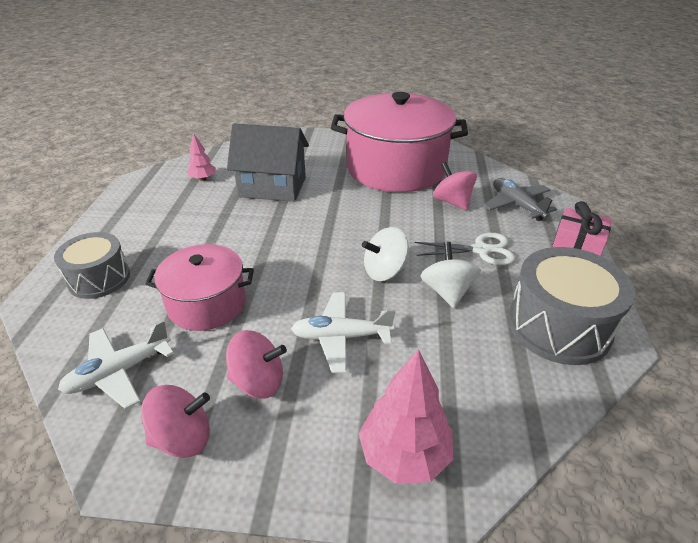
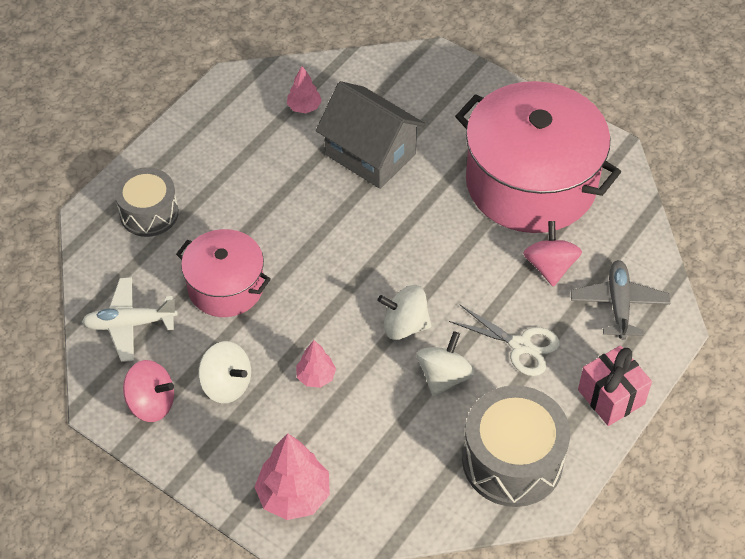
camera: 30 degrees right, 15 degrees up
(258, 381) = (226, 384): pink spinning top -> white spinning top
(341, 337) = (316, 376): white plane -> pink tree

